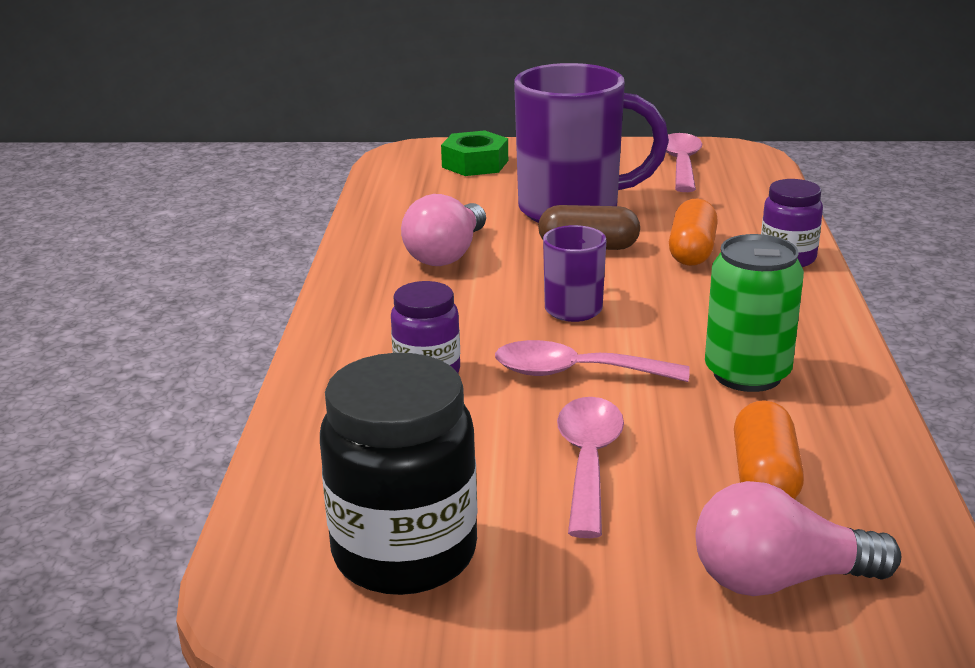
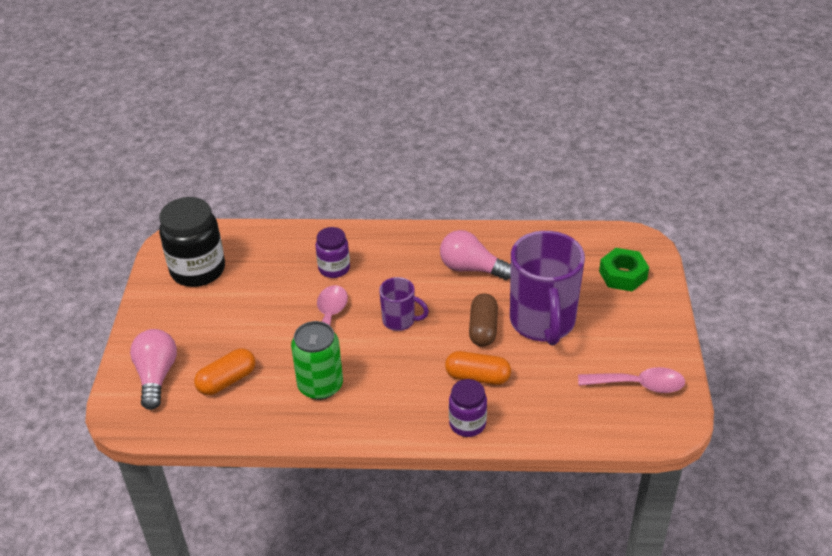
camera: 90 degrees right, 15 degrees up
(588, 462) = (250, 322): pink spoon -> none
(764, 477) = (227, 380): orange capsule -> orange capsule turned 45 degrees counterclockwise

